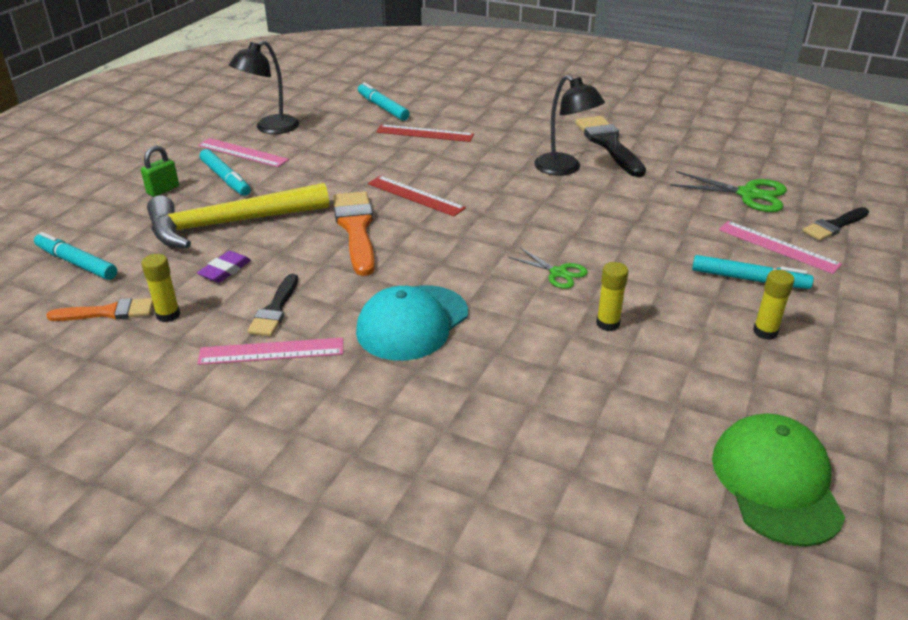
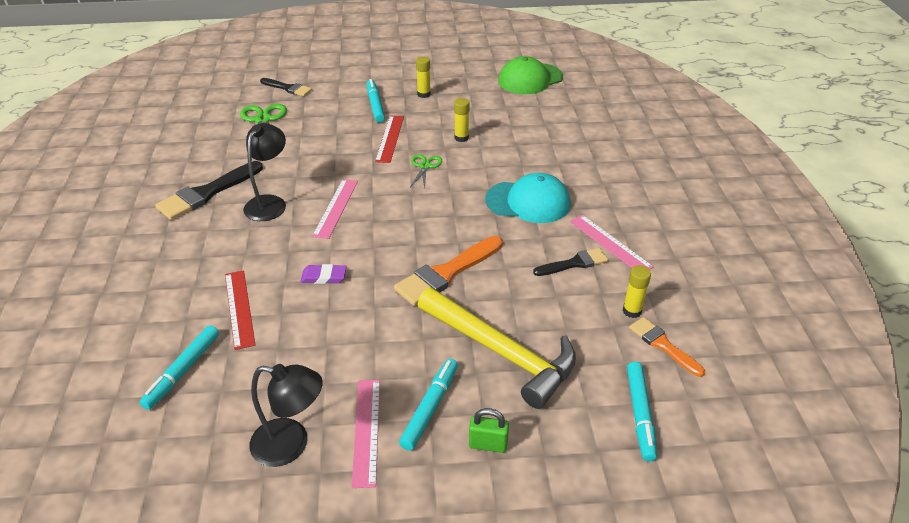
camera: 120 degrees left, 5 degrees up
(225, 270) = (560, 314): purple eraser -> purple eraser (324, 277)
(415, 196) = (371, 263): red ruler -> red ruler (390, 138)
(778, 247) = (329, 102): pink ruler -> pink ruler (336, 208)

